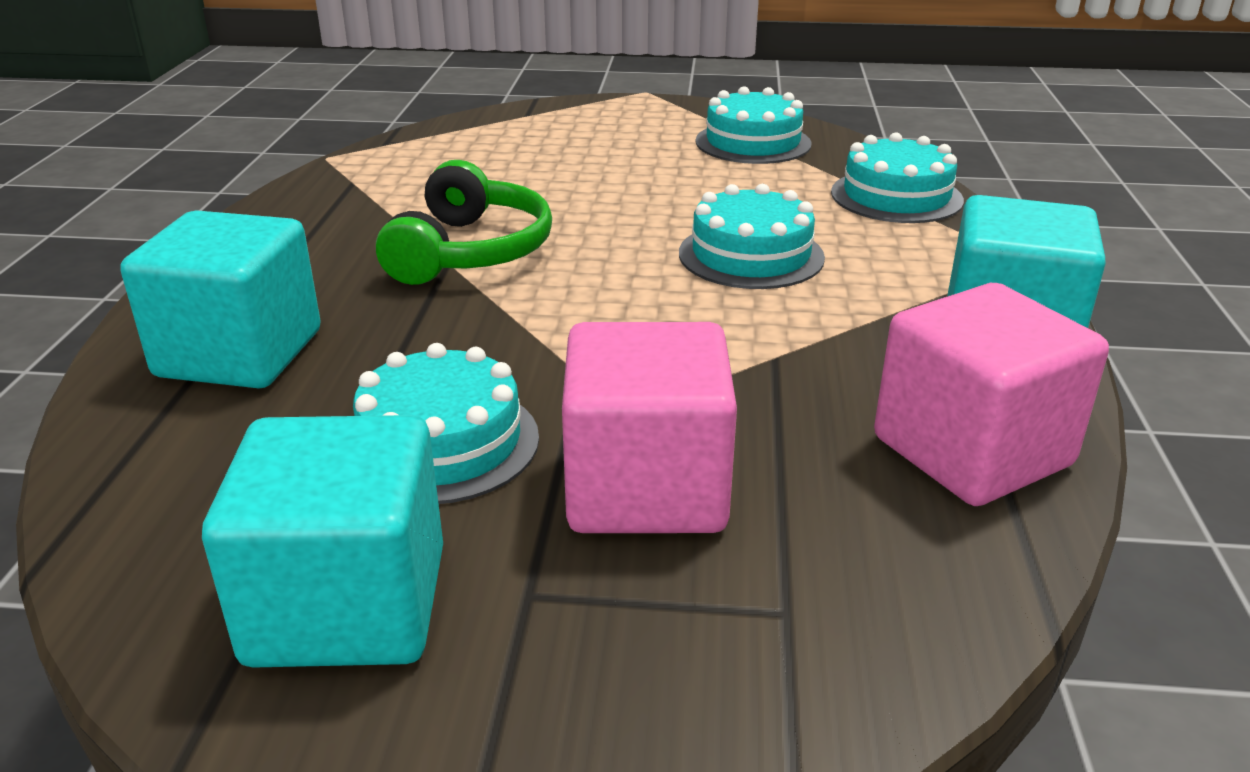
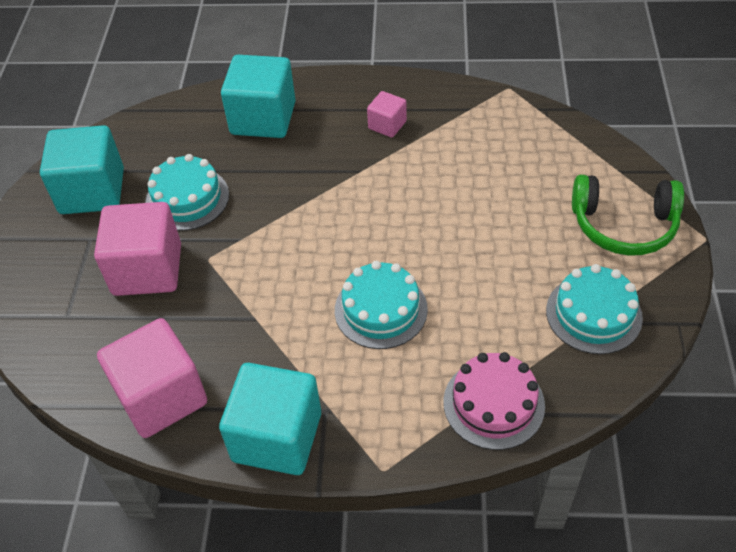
camera: 90 degrees right, 20 degrees up
(347, 239) = (387, 125): none -> pink cube
(469, 251) = (375, 177): green headphones -> green headphones (623, 225)
(896, 196) = (493, 403): turquoise cake -> pink cake

